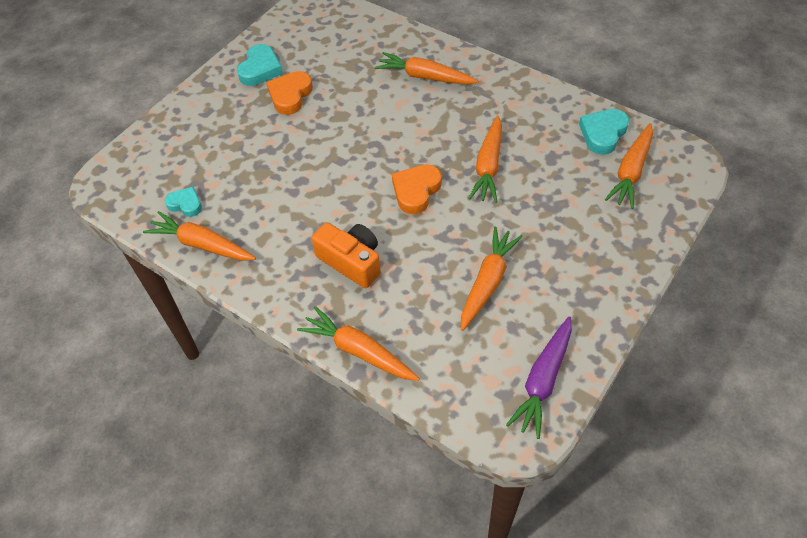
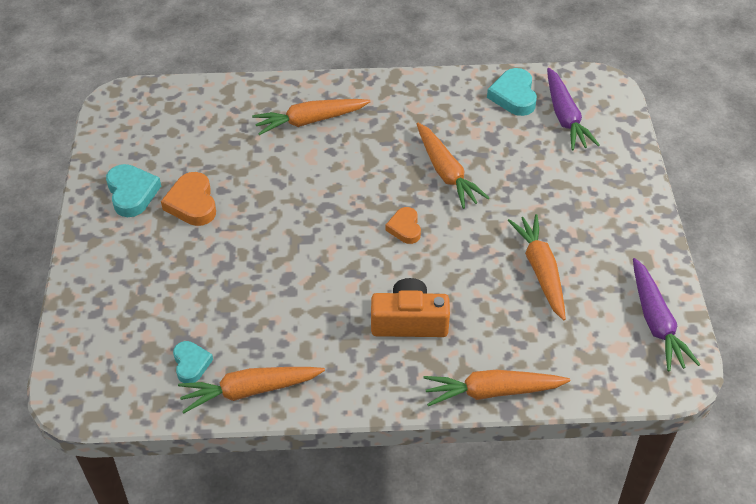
camera: 40 degrees left, 5 degrees down
(185, 204) = (191, 364): turquoise heart -> turquoise heart turned 90 degrees clockwise
(416, 191) = (405, 228): orange heart -> orange heart, size x0.65
(631, 172) = (565, 117): orange carrot -> purple carrot

